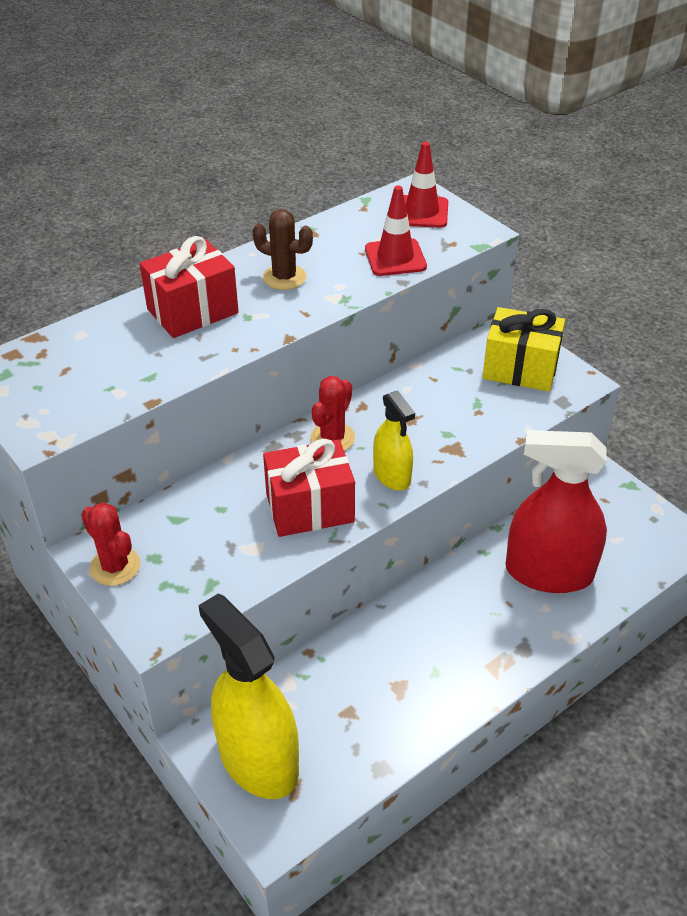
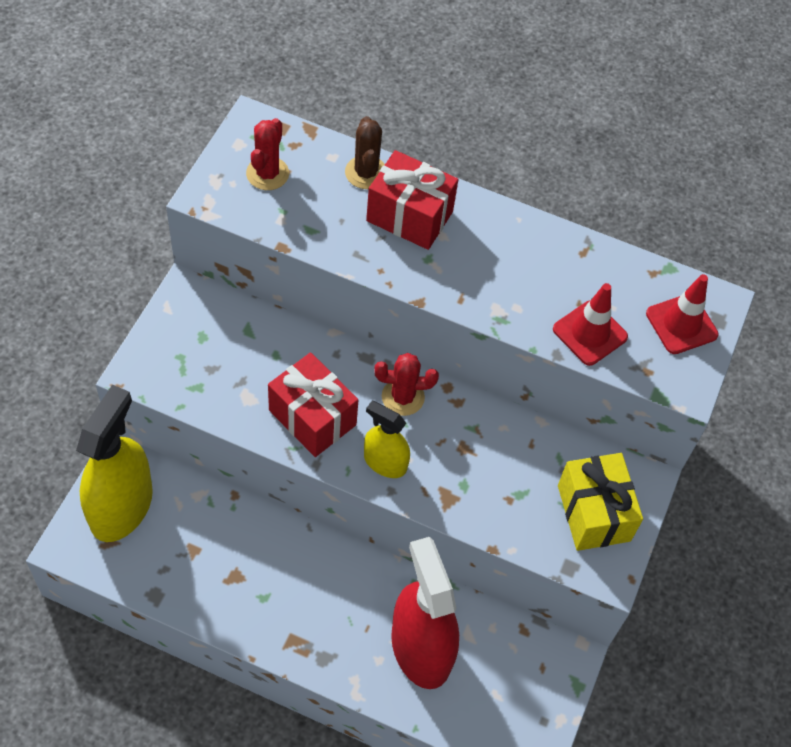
camera: 55 degrees right, 15 degrees up
(115, 566) = (180, 316): red cactus -> red cactus (267, 174)
(284, 277) = (500, 260): brown cactus -> brown cactus (366, 172)
(392, 475) = (385, 462): yellow spray bottle -> yellow spray bottle turned 90 degrees clockwise

